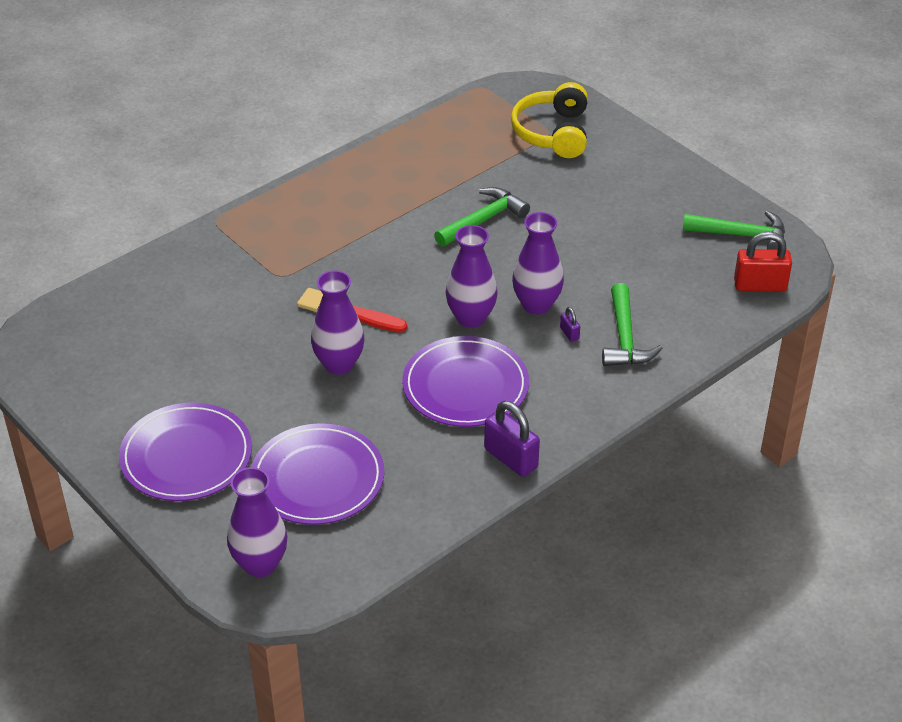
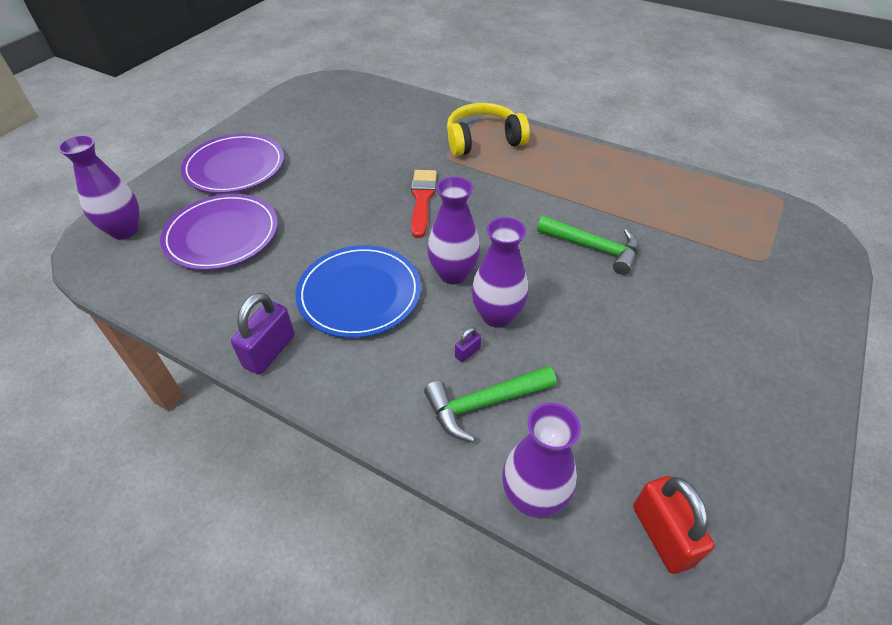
camera: 70 degrees right, 5 degrees up
(339, 364) = (358, 212): purple vase -> purple vase (533, 497)
(465, 386) = (359, 294): purple plate -> blue plate
(553, 133) = (766, 263): yellow headphones -> yellow headphones (483, 140)
(742, 235) = (746, 488): green hammer -> none

